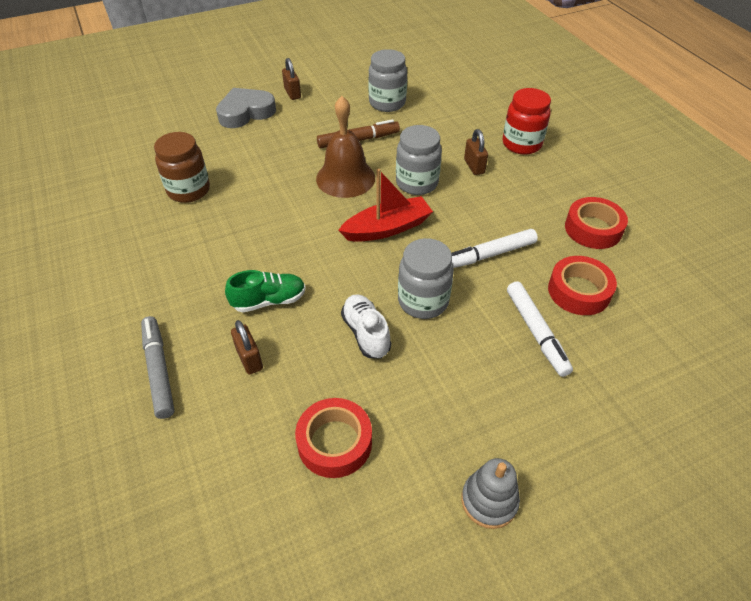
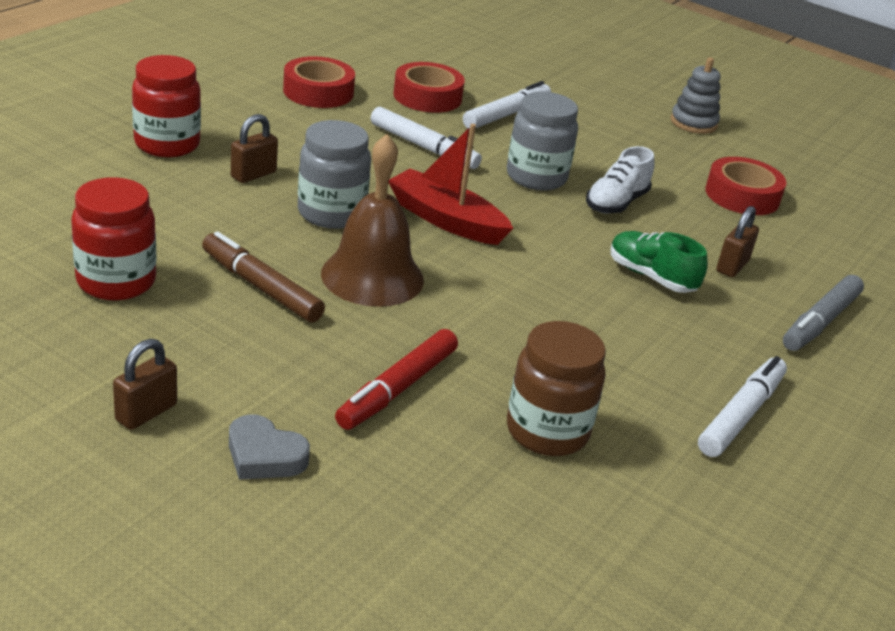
camera: 125 degrees left, 15 degrees down
(132, 268) = (741, 415): none -> white marker
(245, 112) = (264, 455): grey heart -> grey heart, size x0.61
(254, 156) = (397, 389): none -> red marker
(387, 103) = (116, 282): grey jar -> red jar

